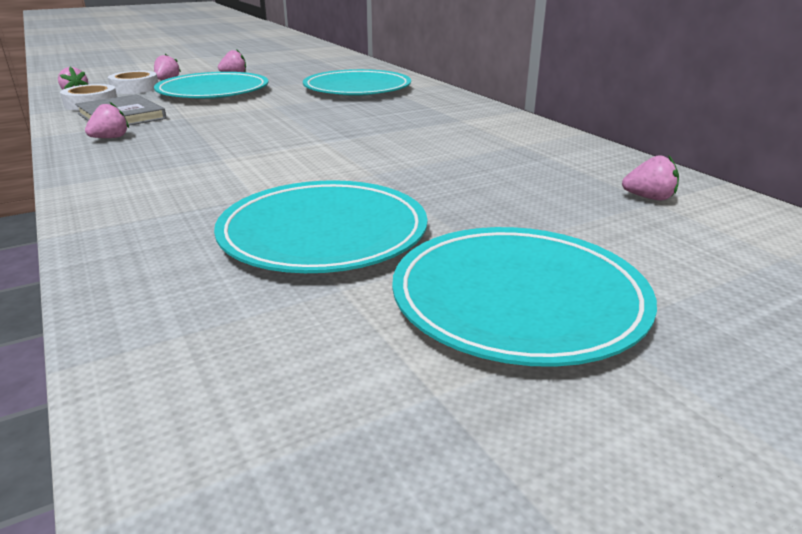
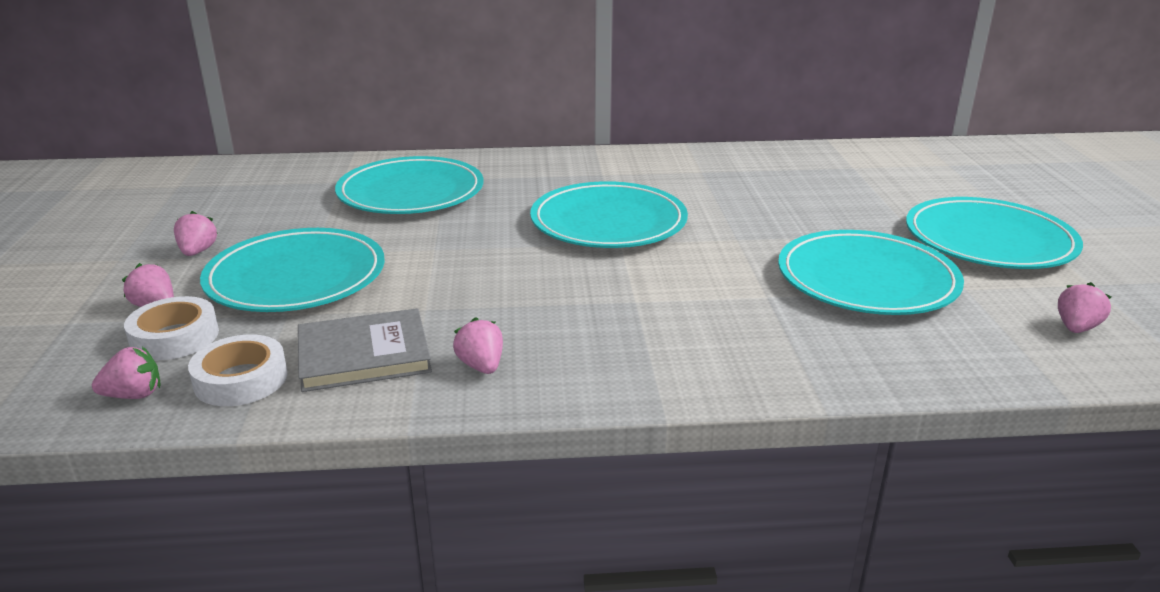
camera: 65 degrees left, 0 degrees up
(362, 134) = (608, 222): none -> turquoise plate
(649, 198) = (846, 166): pink strawberry -> pink strawberry (1076, 328)

